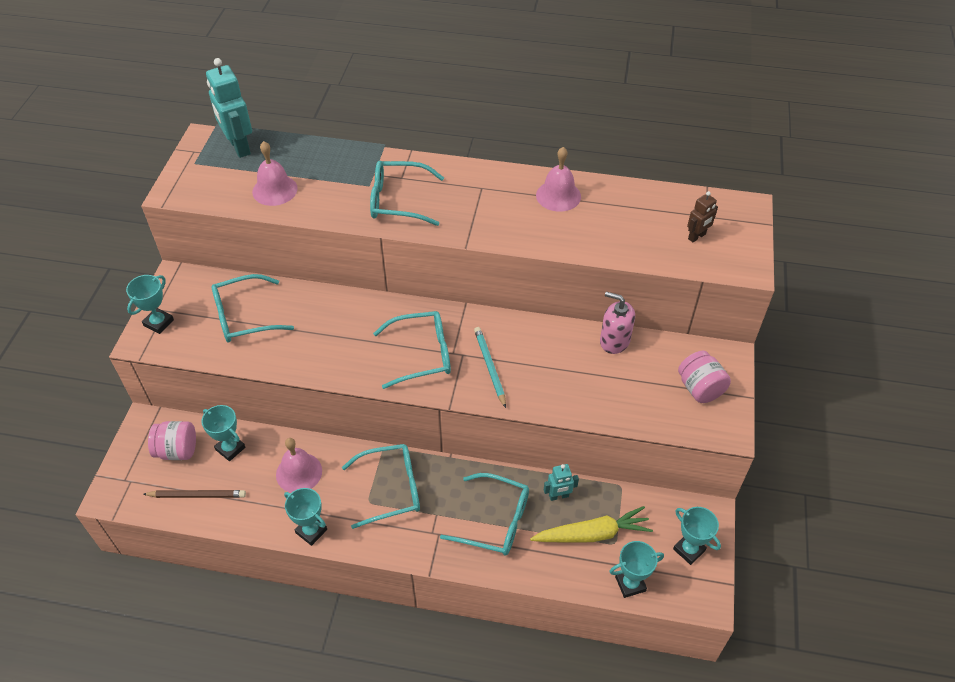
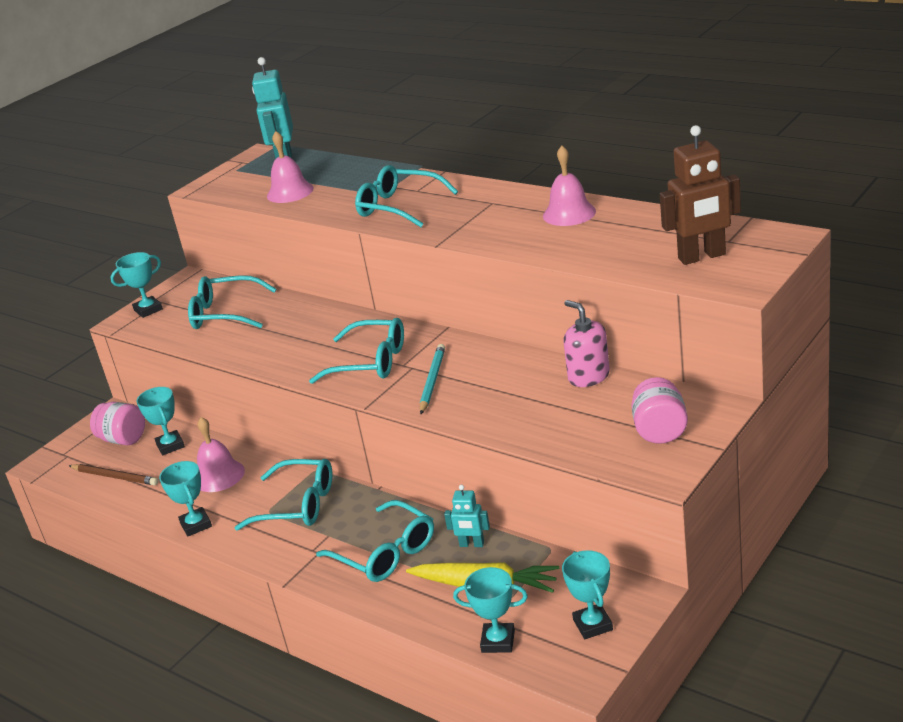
camera: 30 degrees right, 20 degrees down
(697, 236) = (702, 257): brown robot -> brown robot, size x1.87

